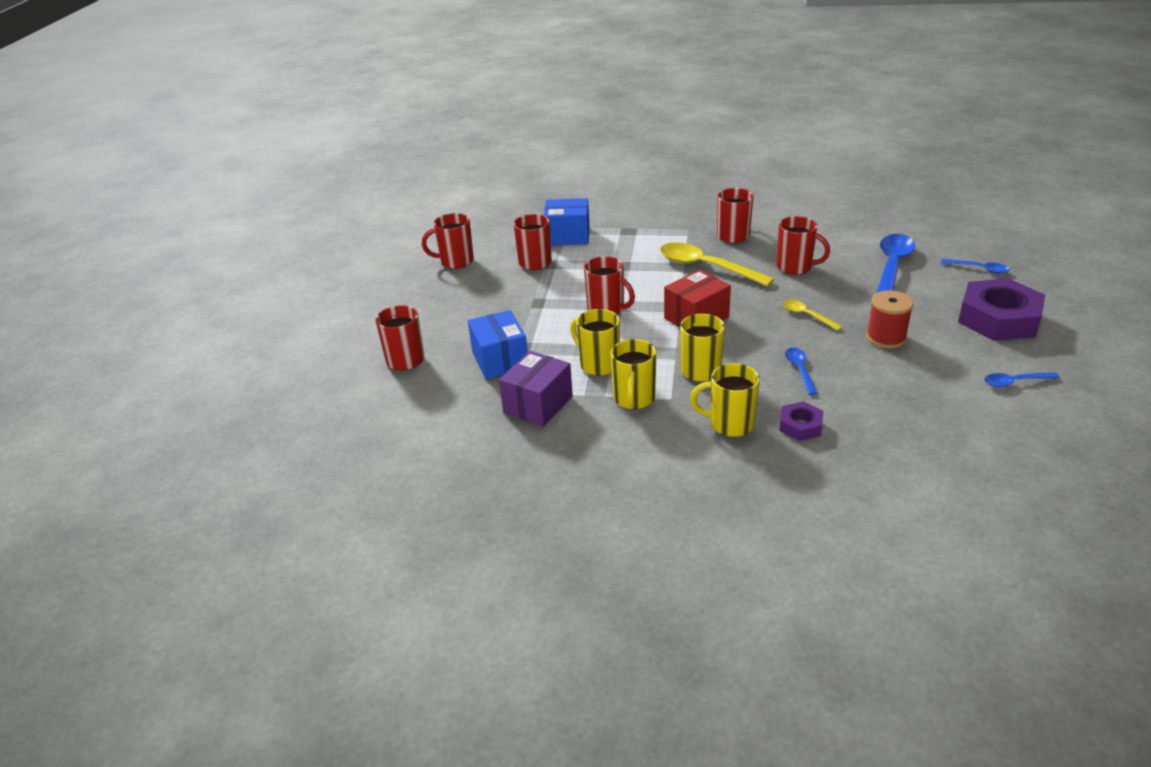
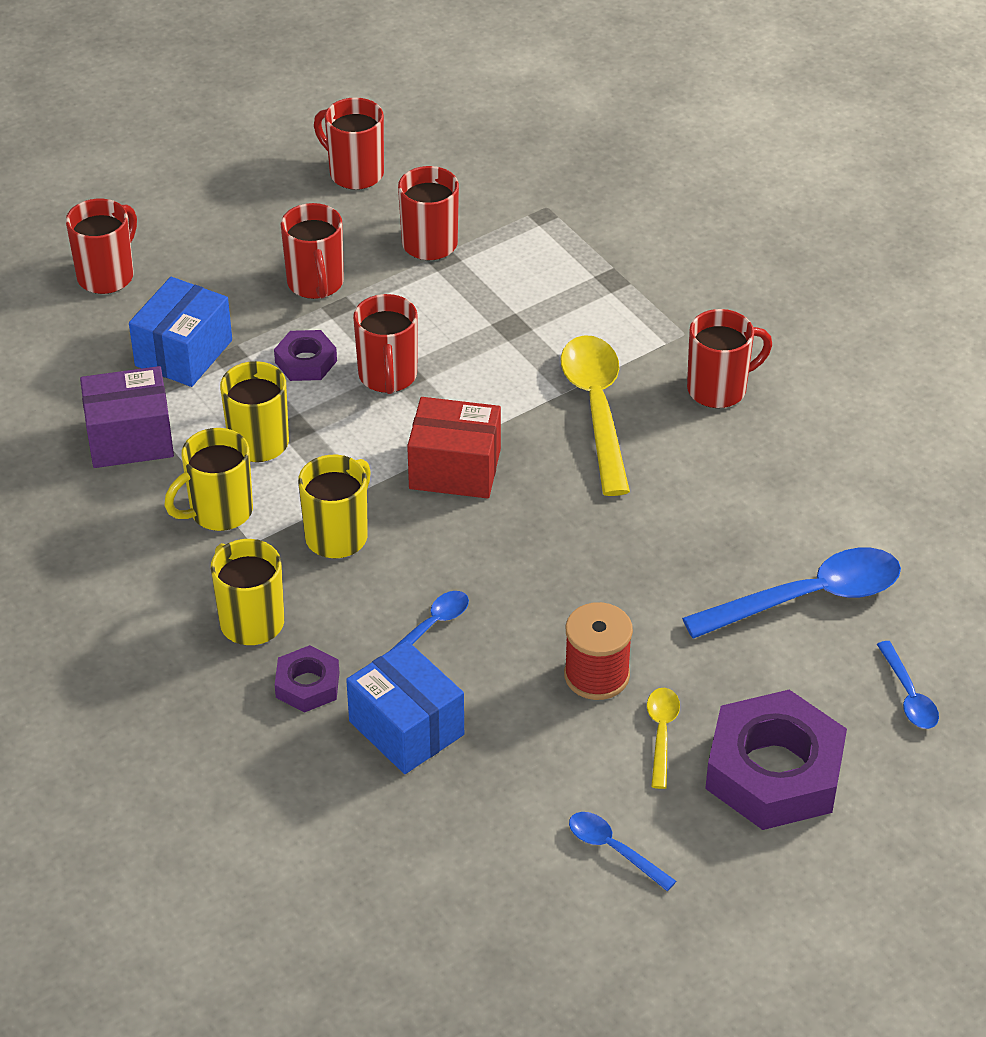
camera: 45 degrees right, 10 degrees up
(562, 327) = (306, 361): none -> purple nut
(568, 236) = (531, 231): blue box -> blue box (406, 728)
(795, 267) = (695, 497): red mug -> red mug (315, 284)
(806, 315) = (573, 571): yellow spoon -> yellow spoon (661, 733)

